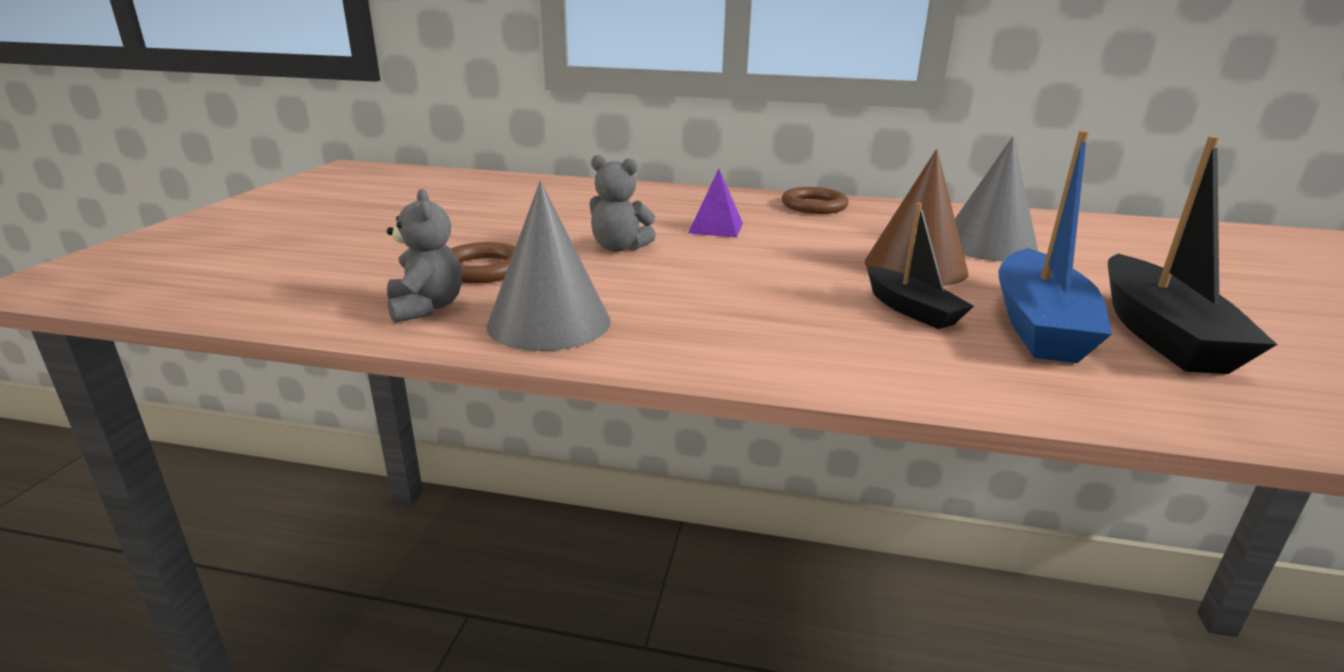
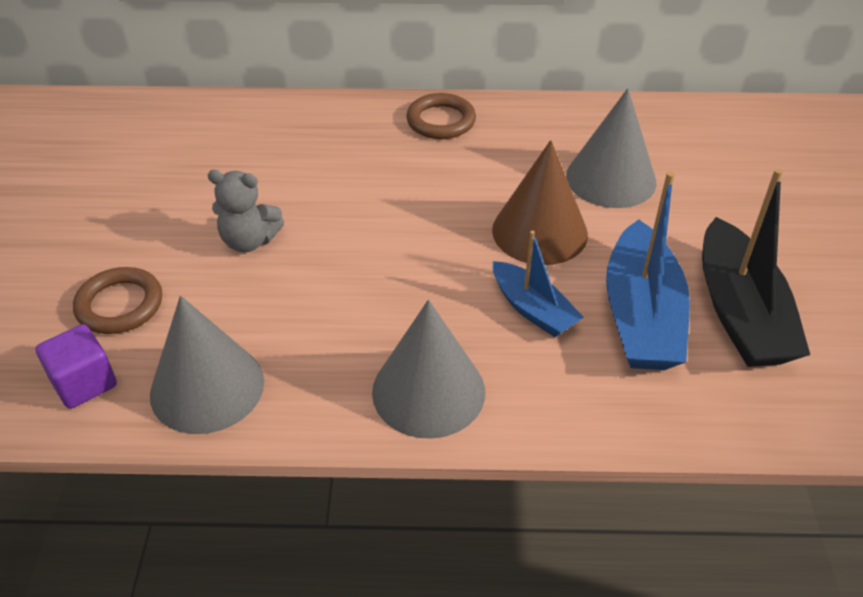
camera: 10 degrees left, 20 degrees up
(426, 308) = (84, 383): grey teddy bear -> purple cube
(715, 228) = (342, 184): purple pyramid -> none
(791, 349) = (428, 391): none -> grey cone
(911, 310) = (532, 309): black boat -> blue boat

